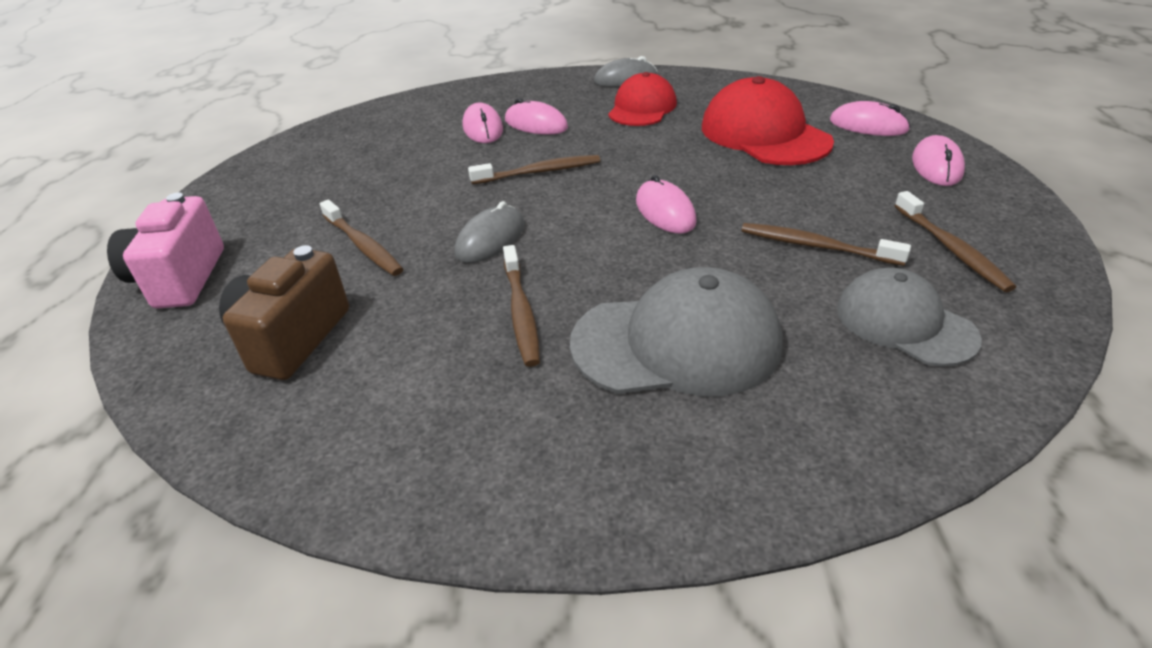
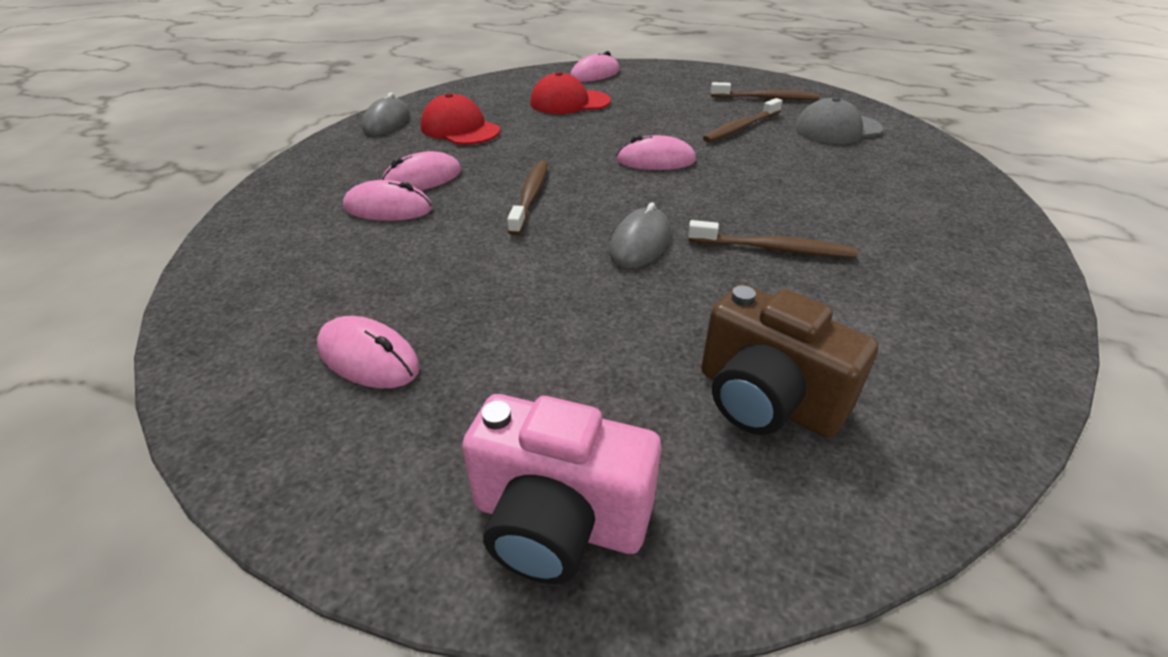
camera: 70 degrees left, 0 degrees up
(363, 245) = (592, 325): brown toothbrush -> none
(490, 239) = (640, 243): grey mouse -> grey mouse turned 60 degrees clockwise
(676, 343) = (838, 196): grey cap -> none
(764, 134) = (569, 102): red cap -> red cap, size x0.66
(936, 166) = (668, 75): pink mouse -> pink mouse (368, 357)

